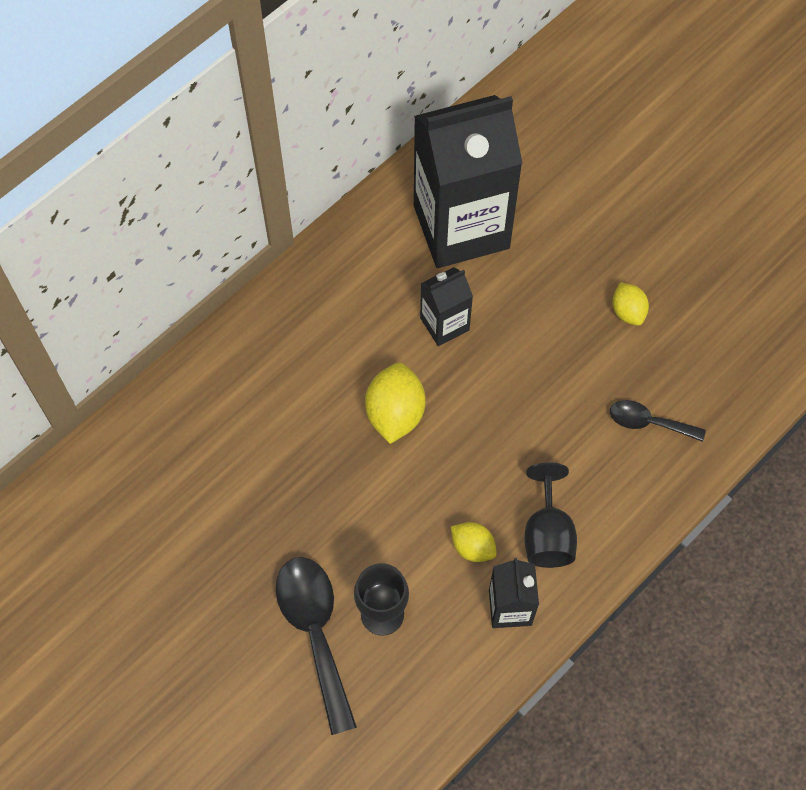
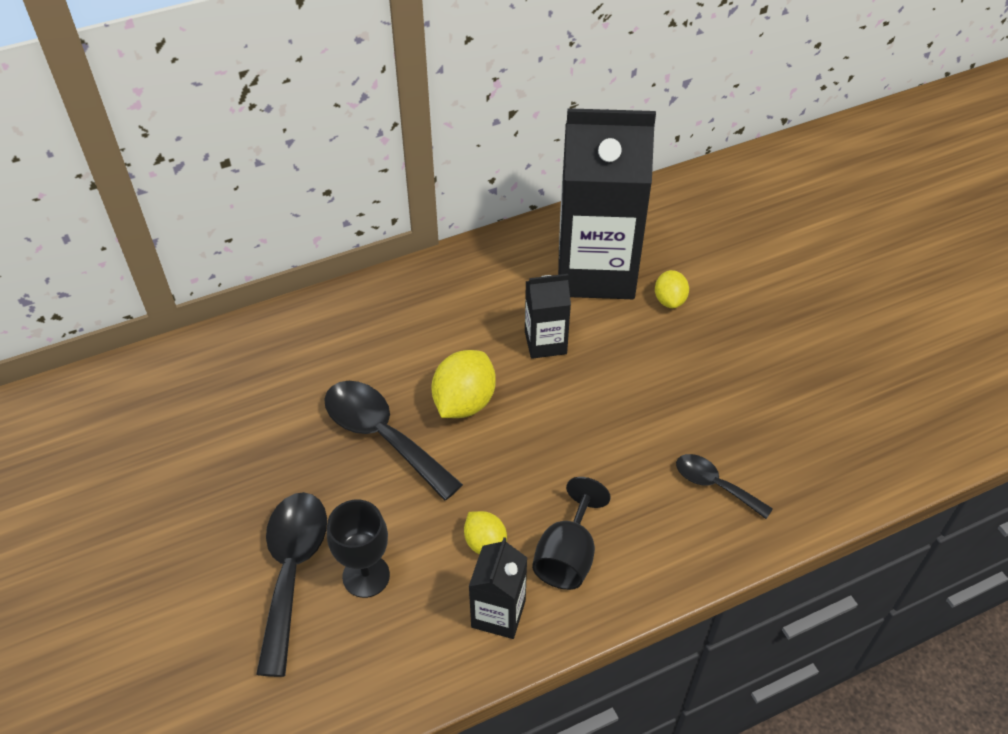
camera: 20 degrees right, 15 degrees down
(335, 474) = (382, 436): none -> black spoon
(628, 311) = (730, 382): yellow lemon -> yellow lemon (669, 300)

